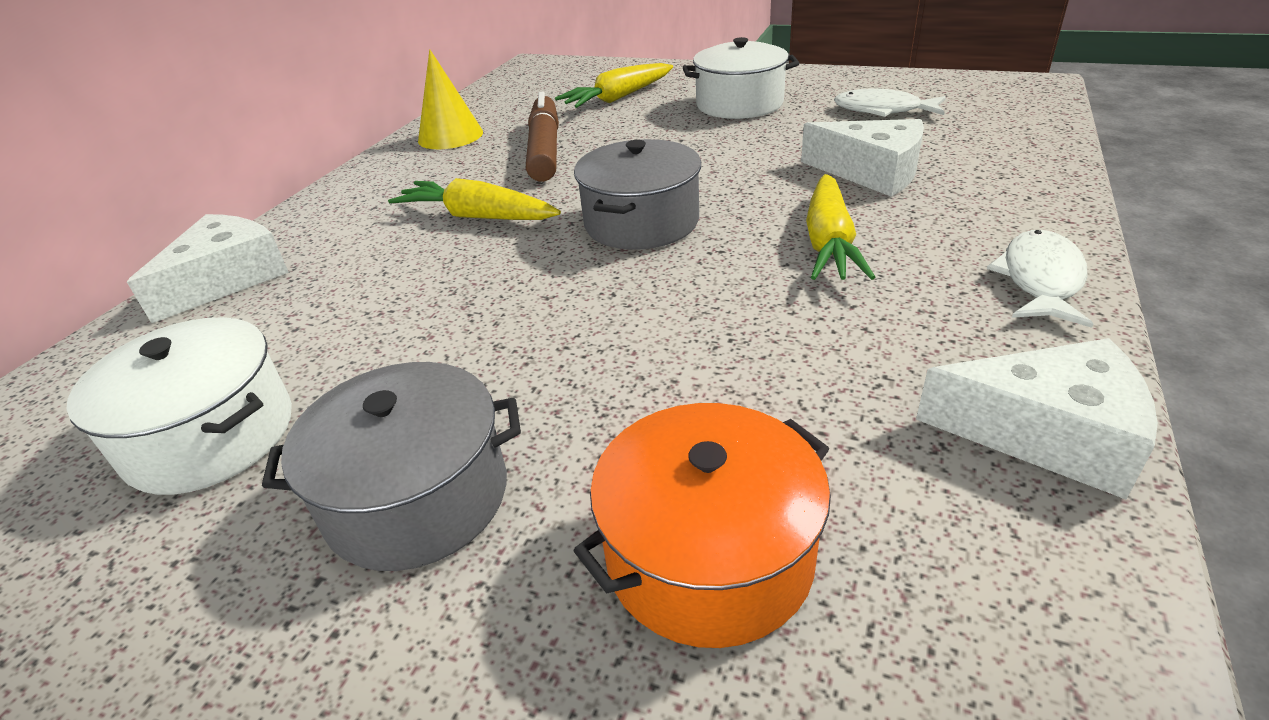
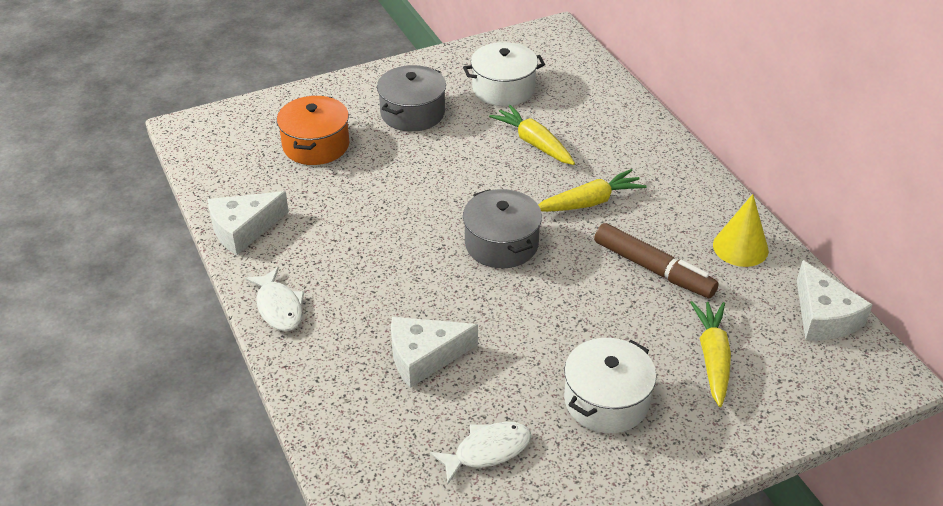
camera: 130 degrees right, 5 degrees up
(227, 279) = (629, 117): white cheese -> white cheese (823, 316)
(829, 242) = (393, 280): yellow carrot -> yellow carrot (534, 143)

